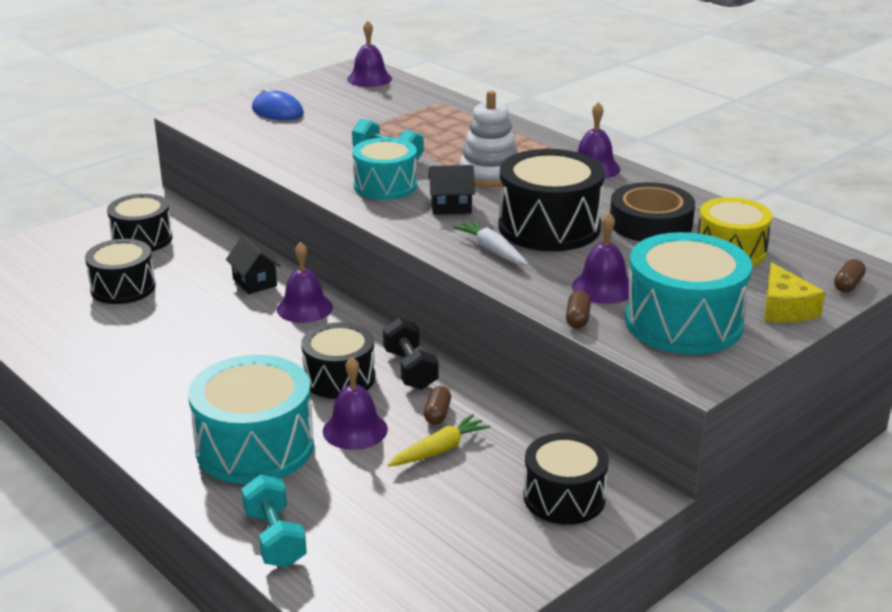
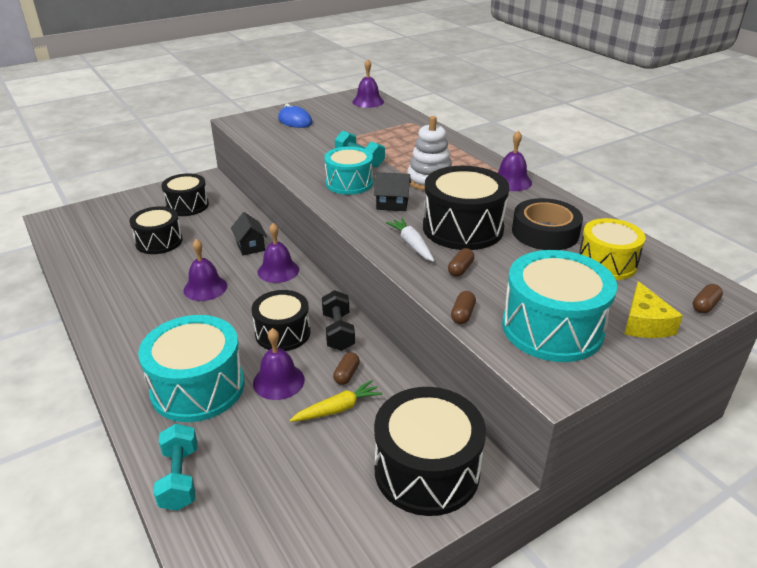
camera: 10 degrees right, 5 degrees up
(560, 272) = (460, 269): none -> brown capsule
(564, 497) = (426, 470): black drum -> black drum, size x1.52
(603, 287) = (492, 287): purple bell -> purple bell (205, 288)

